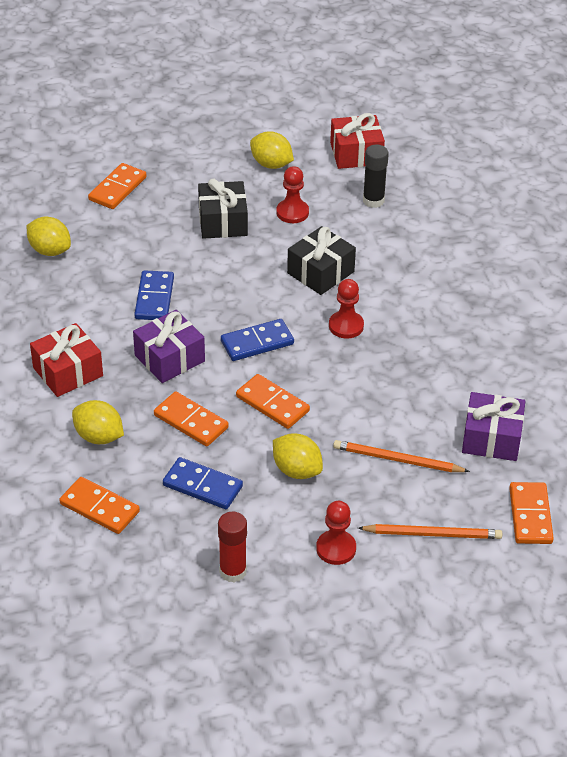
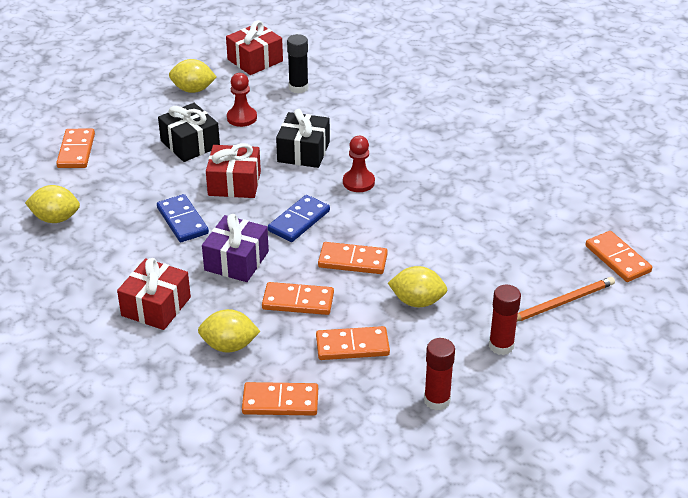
camera: 30 degrees left, 5 degrees down
(202, 486) = (352, 346): blue domino -> orange domino
(230, 279) = (234, 183): none -> red gift
(336, 549) = (501, 346): red pawn -> red glue stick
(397, 460) = (486, 261): orange pencil -> none
(491, 438) = (540, 217): purple gift -> none

